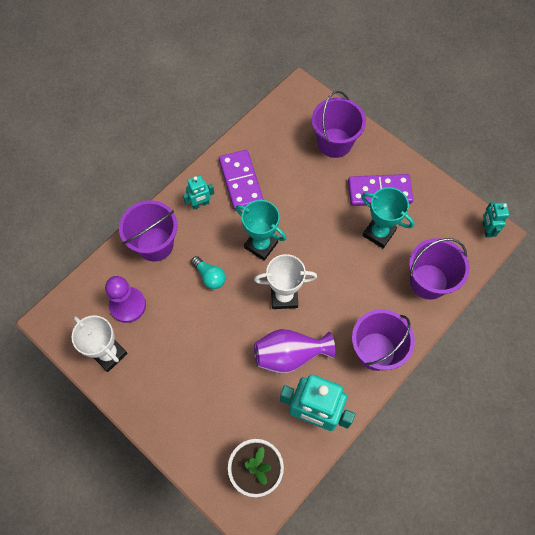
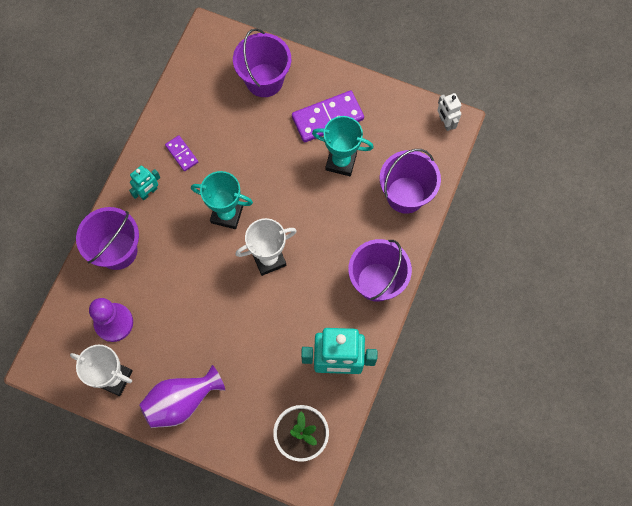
camera: 20 degrees left, 5 degrees up
(209, 276) = (186, 264): turquoise light bulb -> none
(240, 181) = (181, 154): purple domino -> purple domino, size x0.53
(289, 355) = (295, 315): purple vase -> purple vase (181, 401)
(486, 229) = (445, 122): turquoise robot -> white robot

